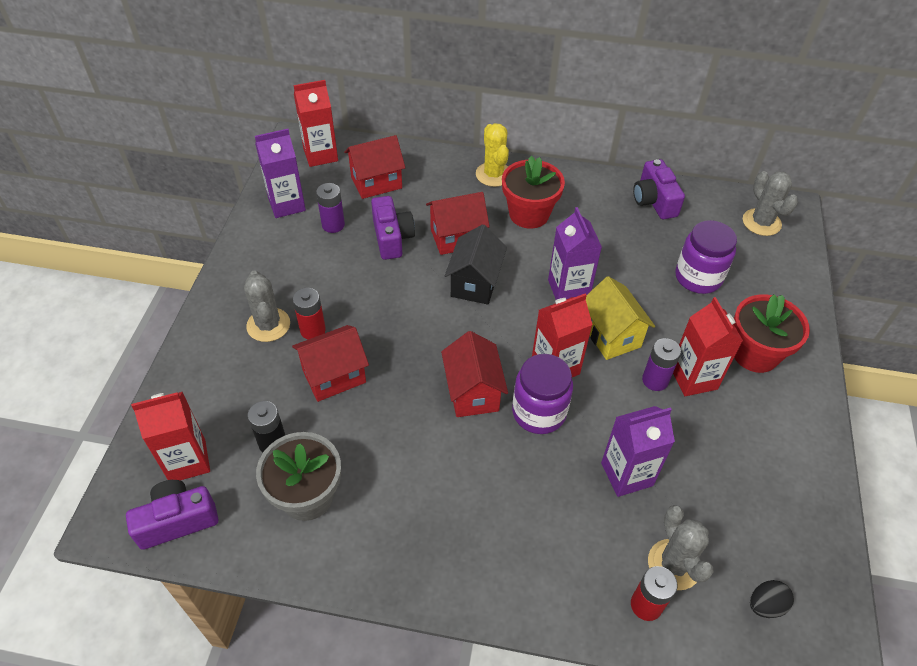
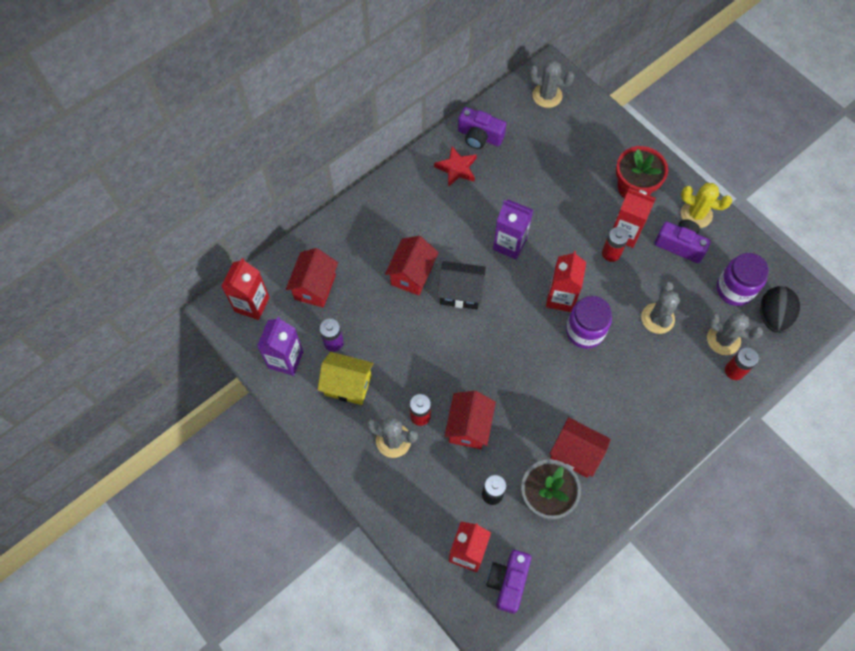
camera: 50 degrees left, 15 degrees up
(392, 238) = (378, 313): purple camera -> purple camera (680, 245)
(473, 392) = (543, 356): red house -> red house (575, 453)
(475, 283) = (460, 293): black house -> black house turned 45 degrees counterclockwise
(493, 174) = (373, 209): yellow cactus -> yellow cactus (696, 214)
(529, 214) = (428, 216): red flower pot -> none
(601, 204) = (456, 168): none -> red star
(611, 335) = (562, 249): yellow house -> yellow house (348, 385)
(627, 474) = (657, 318): purple carton -> grey cactus
(655, 380) = (611, 253): purple battery -> red battery
(698, 277) = (559, 167): purple jar -> purple jar (734, 289)
(765, 605) = (772, 316): black egg -> black egg, size x1.75

